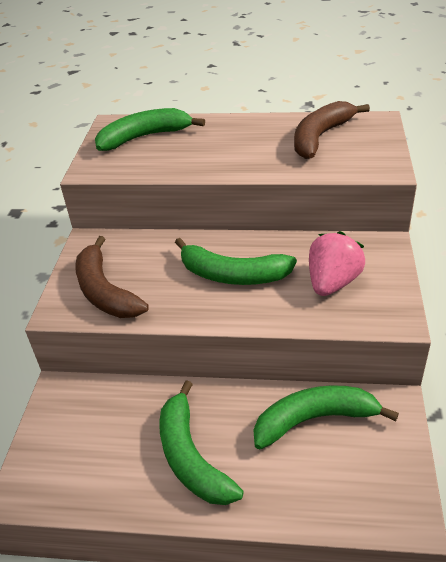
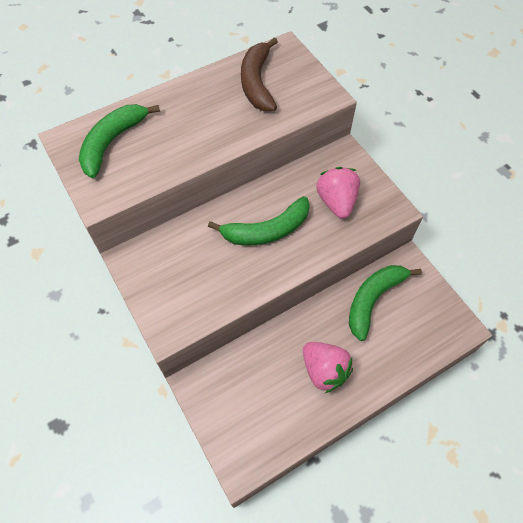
camera: 40 degrees left, 20 degrees up
(105, 291) = (187, 295): brown banana -> none
(191, 457) = (324, 370): green banana -> pink strawberry

